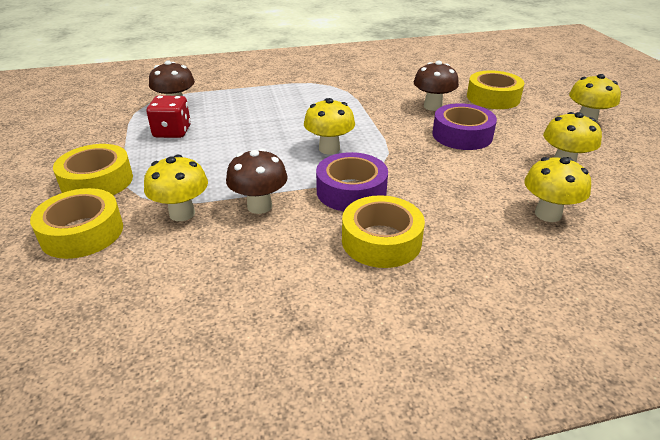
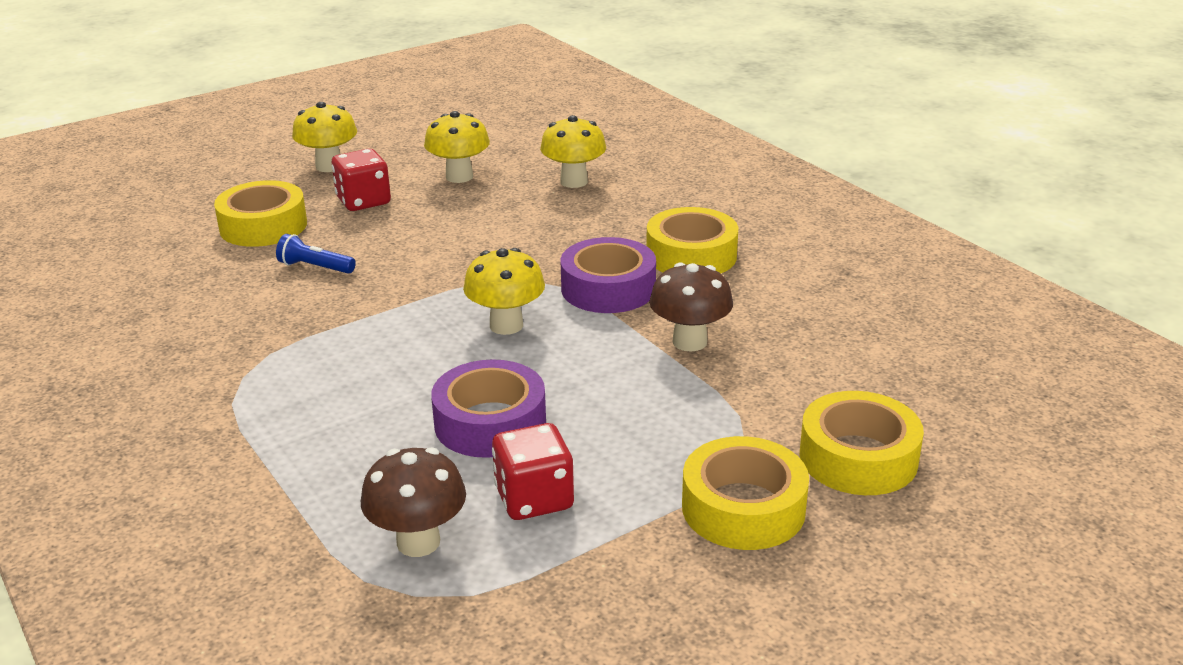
camera: 110 degrees left, 5 degrees down
(182, 213) = (752, 394): yellow mushroom -> none
(432, 106) = (315, 267): brown mushroom -> blue flashlight
(462, 135) = (409, 237): purple tape -> purple tape (490, 423)
(523, 127) = (363, 201): none -> red dice

